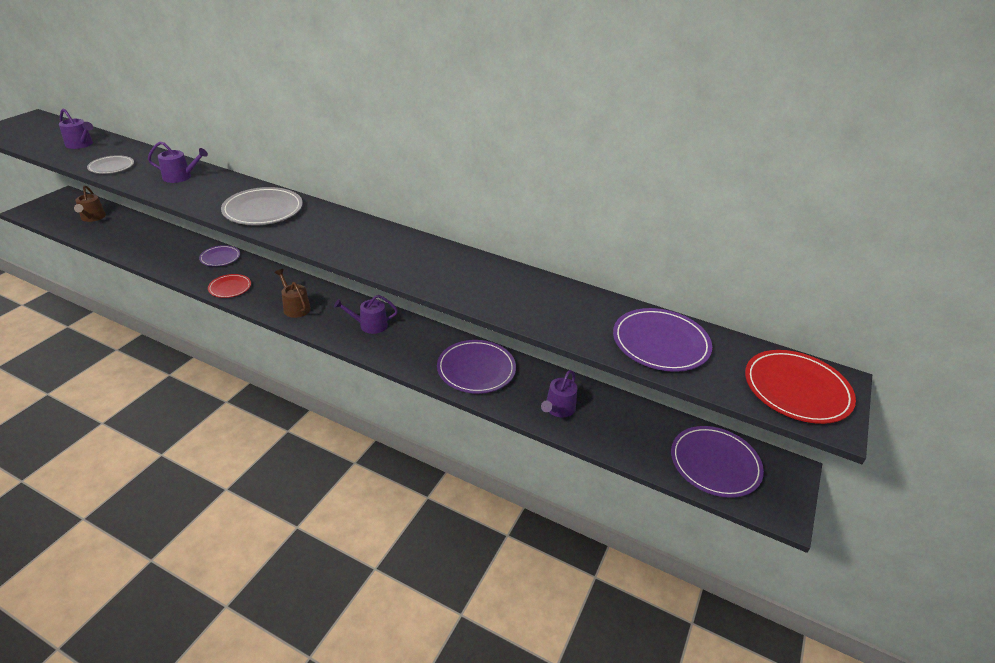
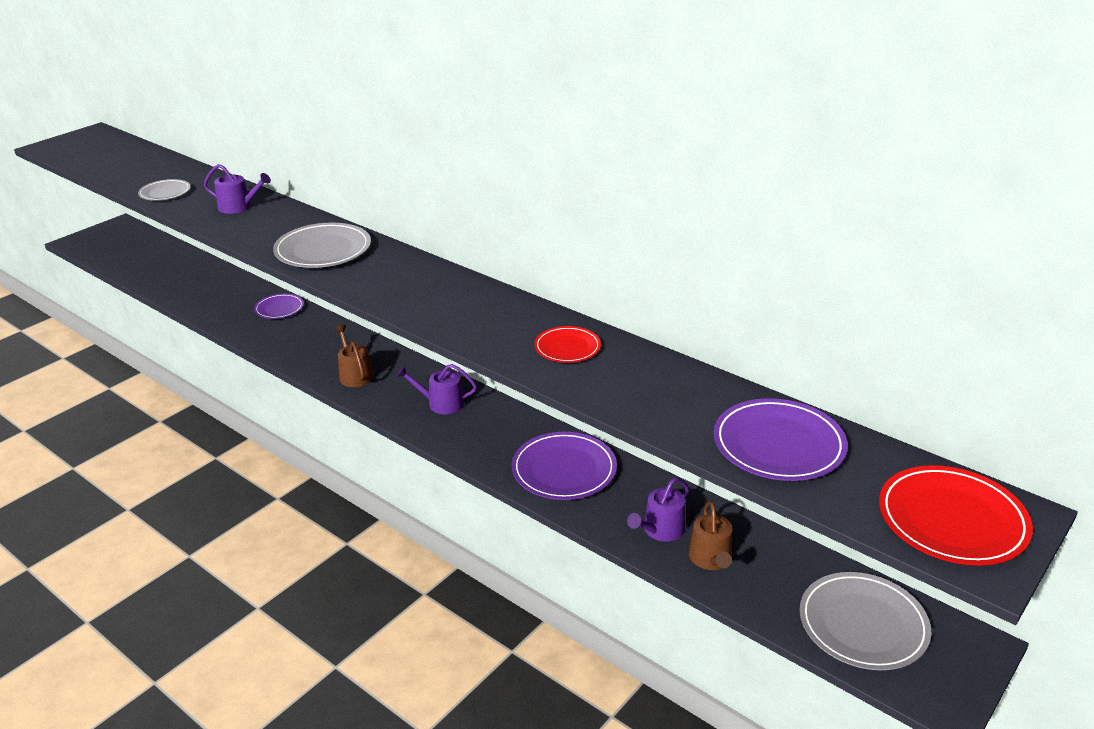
camera: 15 degrees right, 5 degrees down
(81, 144) = (138, 165): purple watering can -> none
(92, 217) = (144, 253): brown watering can -> brown watering can (711, 559)
(230, 287) = (283, 345): red plate -> red plate (567, 347)
(715, 463) = (863, 624): purple plate -> grey plate

